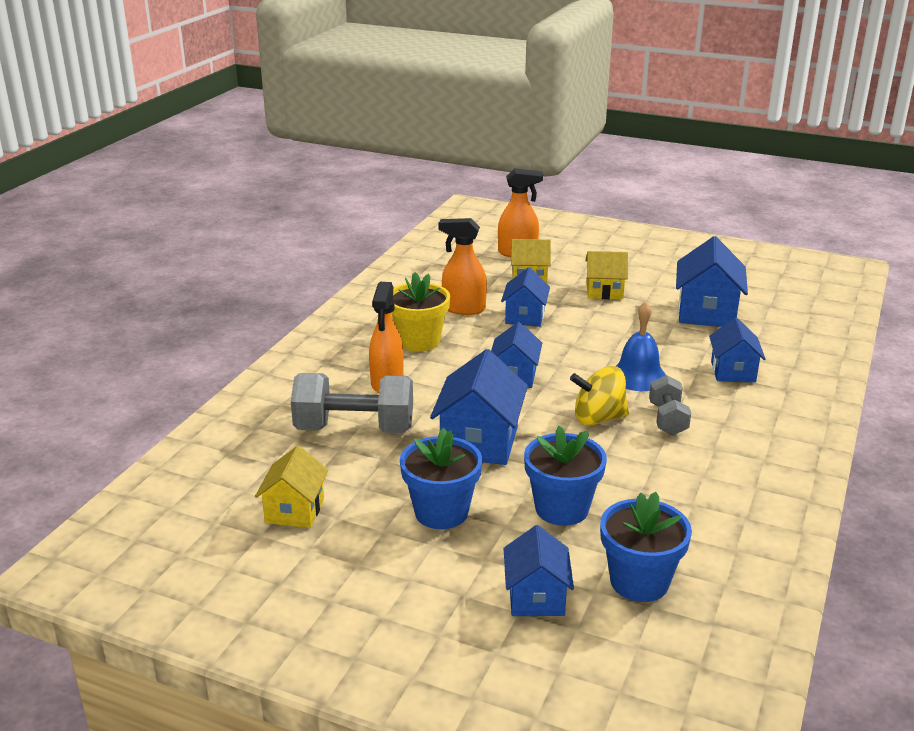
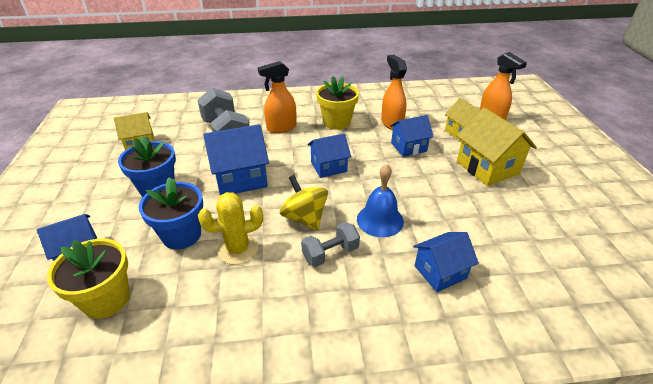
camera: 60 degrees right, 10 degrees up
(604, 291) = (487, 167): yellow house -> yellow house, size x1.55
(619, 474) = (238, 249): none -> yellow cactus
(639, 582) = (106, 299): blue flower pot -> yellow flower pot
(706, 313) = (523, 228): blue house -> none

